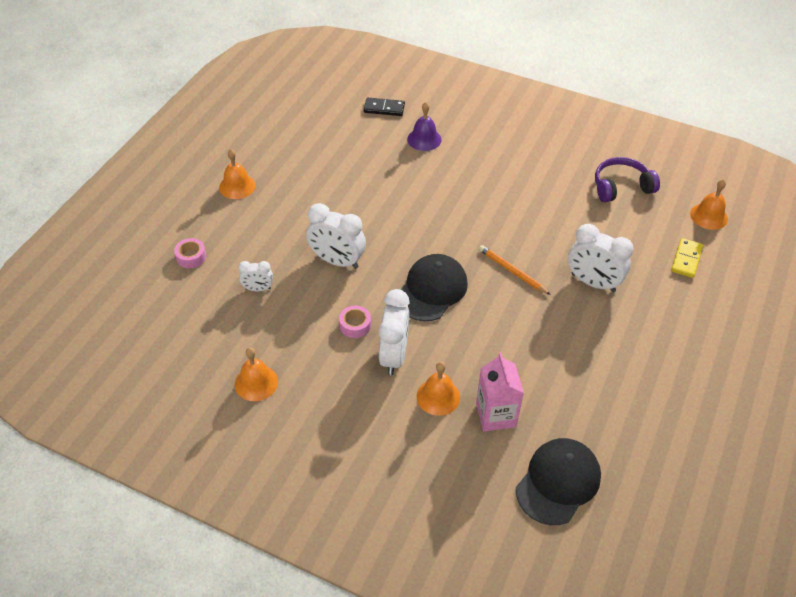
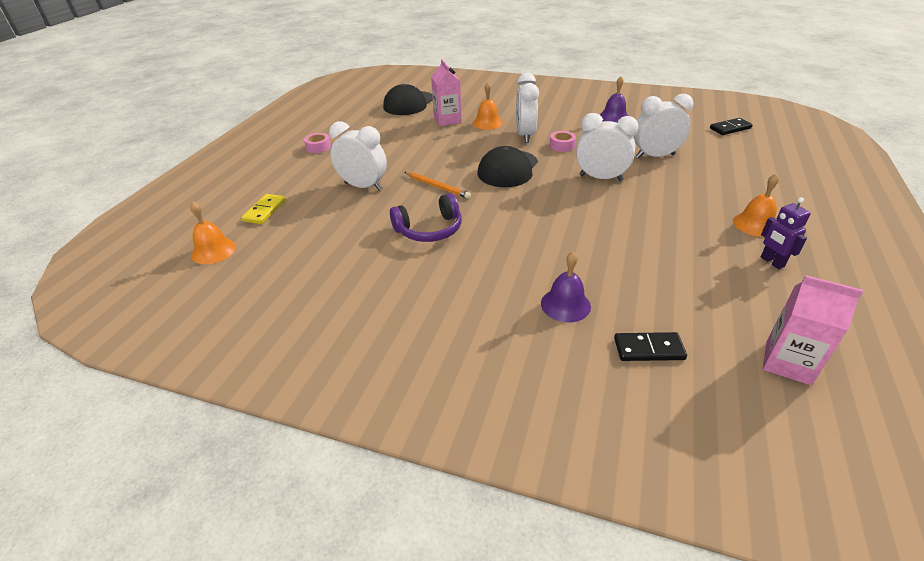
camera: 175 degrees right, 10 degrees down
(127, 330) = (730, 128): none -> black domino
(191, 257) = (733, 168): pink tape -> pink tape (318, 147)
(256, 383) = (614, 117): orange bell -> purple bell
(257, 152) = (772, 262): none -> purple robot
(258, 289) = (655, 156): white clock -> white clock, size x1.84
(309, 94) = (788, 362): none -> pink carton
(621, 187) = (303, 271): purple headphones -> purple headphones (429, 229)

